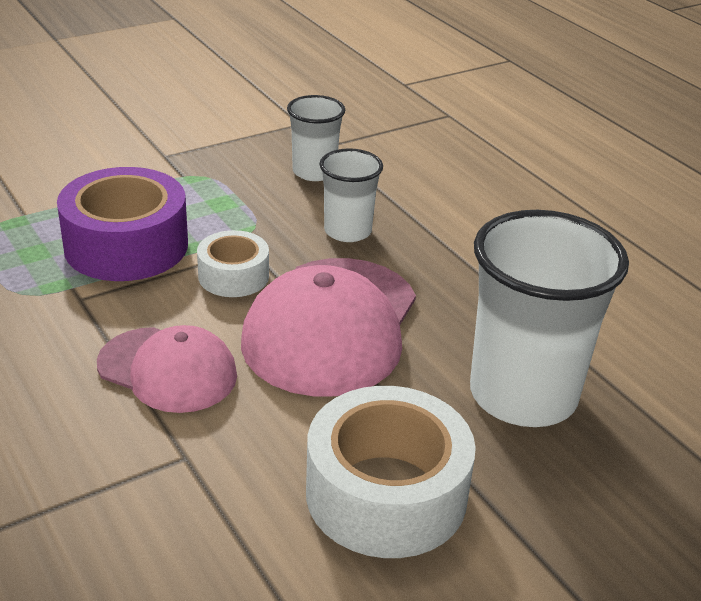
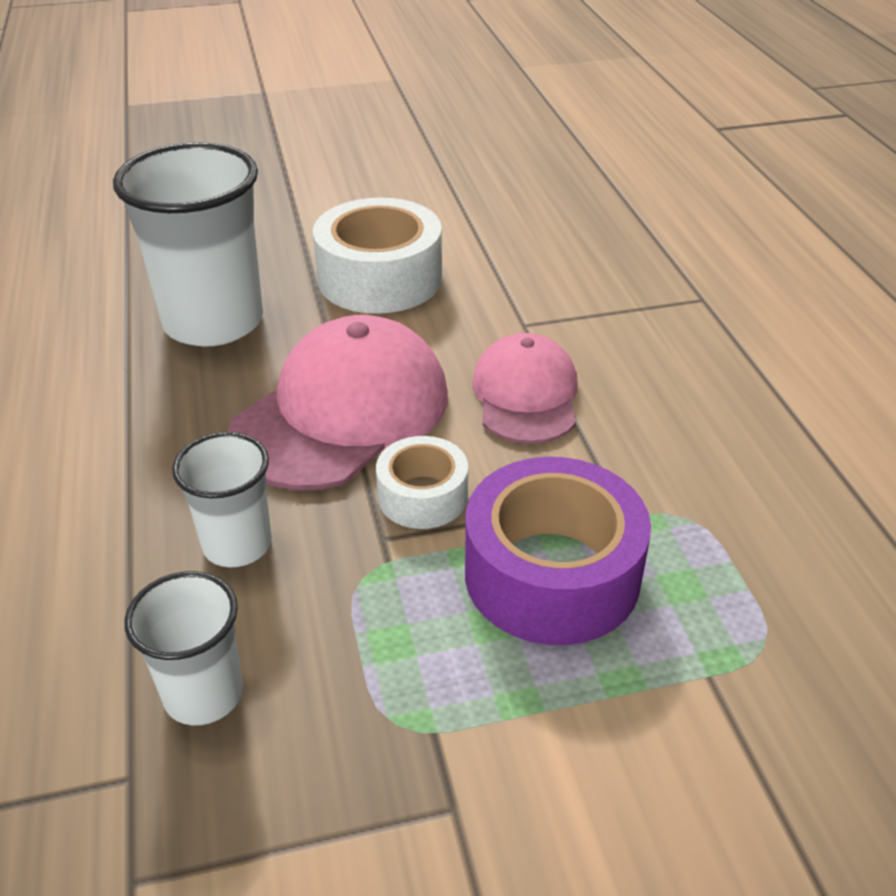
camera: 160 degrees left, 5 degrees up
(168, 370) = (526, 395): pink cap -> pink cap turned 45 degrees clockwise

